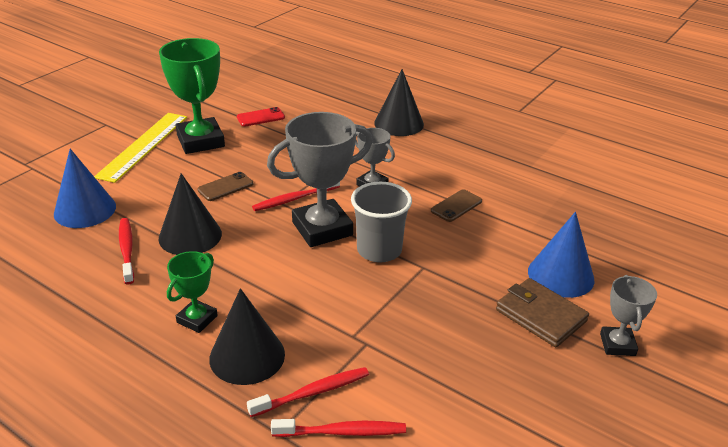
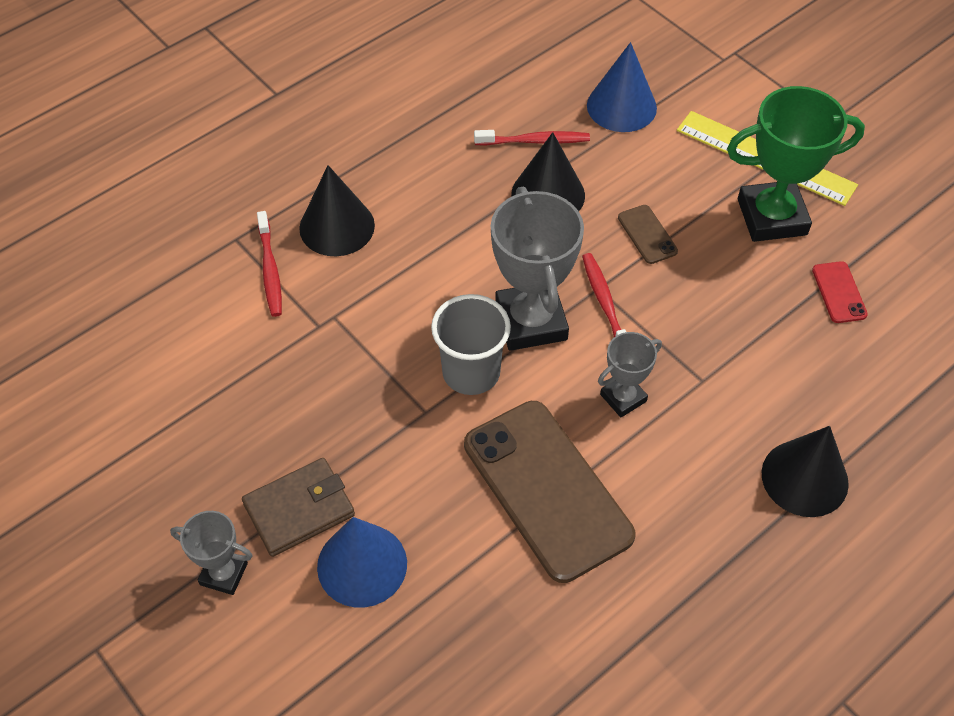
camera: 105 degrees right, 20 degrees up
(197, 319) = (403, 193): green trophy -> none
(342, 432) = (215, 284): red toothbrush -> none
(456, 206) = (547, 489): brown phone -> brown phone, size x2.38

